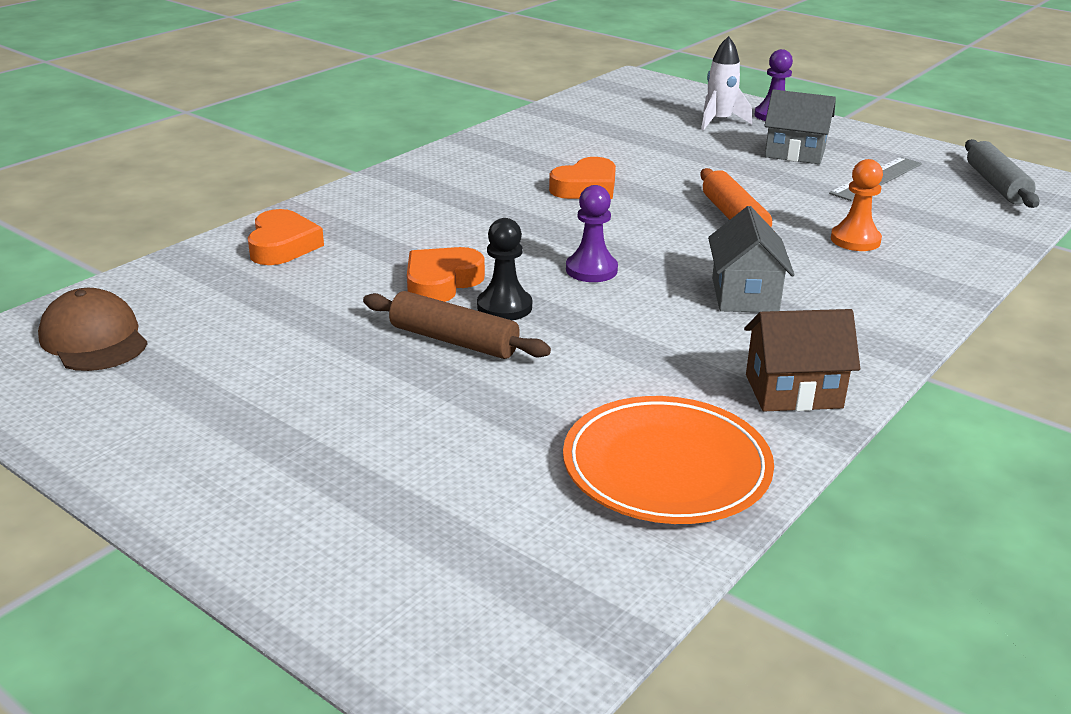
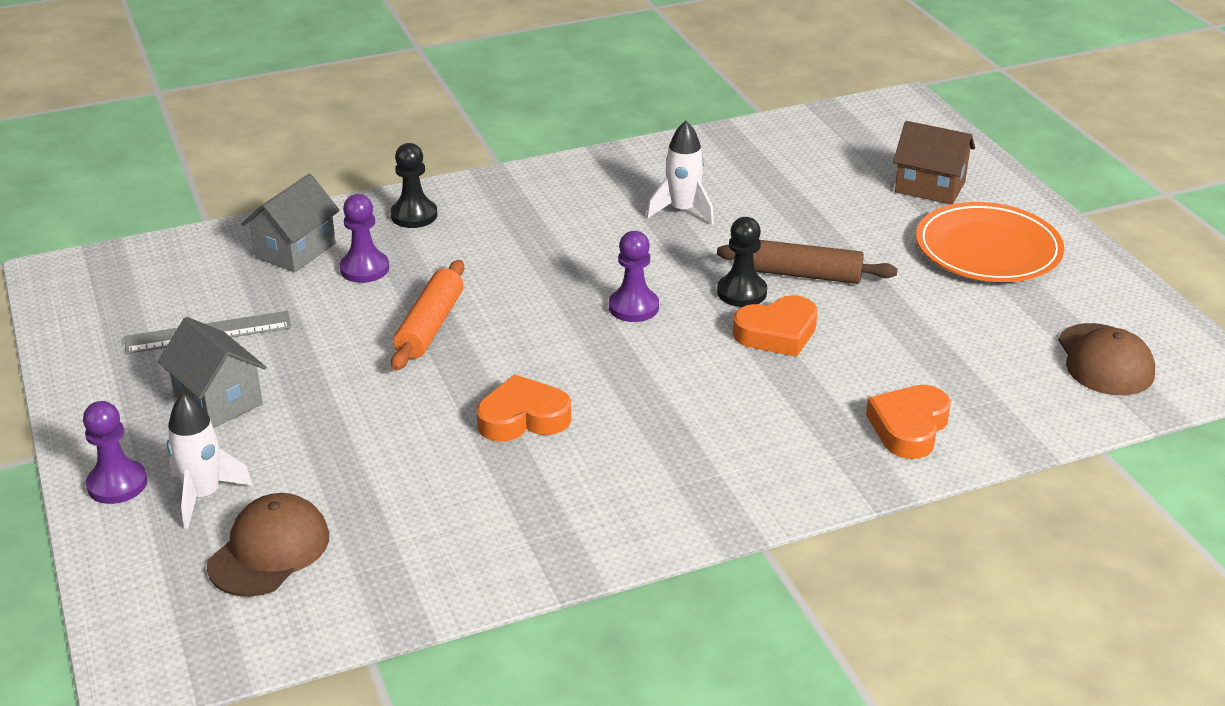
camera: 150 degrees left, 5 degrees up
(454, 341) = (805, 274): brown rolling pin -> brown rolling pin turned 45 degrees counterclockwise
(646, 114) = (269, 550): none -> brown cap
(652, 374) = (682, 211): none -> white rocket
(666, 467) = (735, 160): orange plate -> orange plate (987, 250)
(745, 295) = (537, 247): grey house -> grey house (295, 250)
(793, 391) = (603, 175): brown house -> brown house (930, 187)
(855, 240) = (364, 269): orange pawn -> purple pawn
(901, 291) = (414, 215): none -> black pawn
(996, 185) = (115, 288): grey rolling pin -> none

